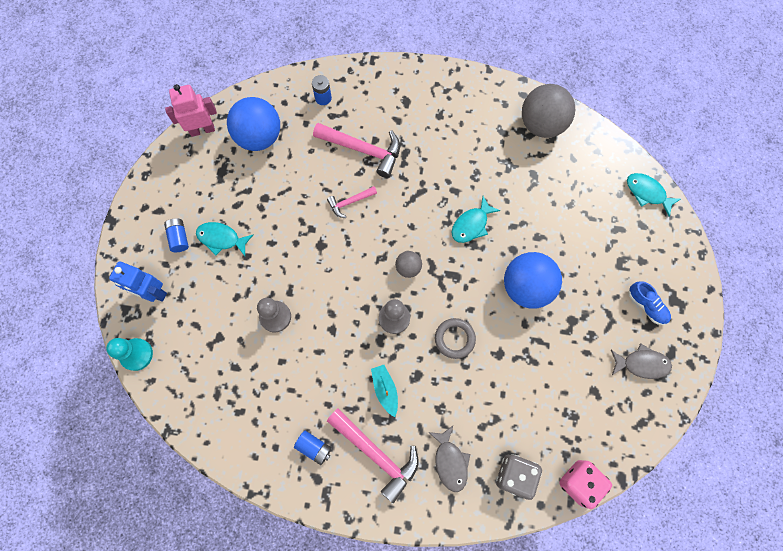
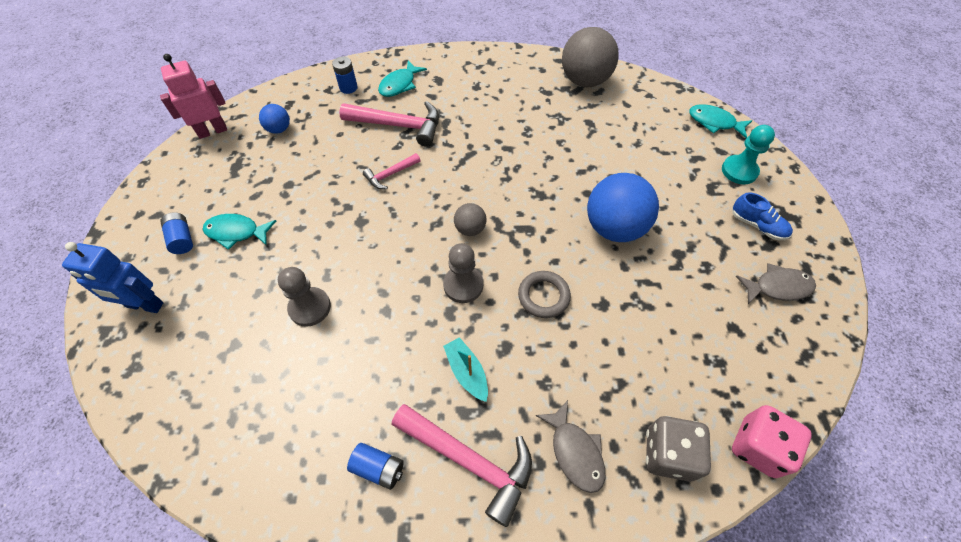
camera: 10 degrees left, 15 degrees down
(136, 354) = (116, 385): turquoise pawn -> turquoise pawn (739, 171)
(259, 137) = (279, 129): blue ball -> blue ball, size x0.49
(471, 224) = (534, 176): turquoise fish -> turquoise fish (399, 84)

